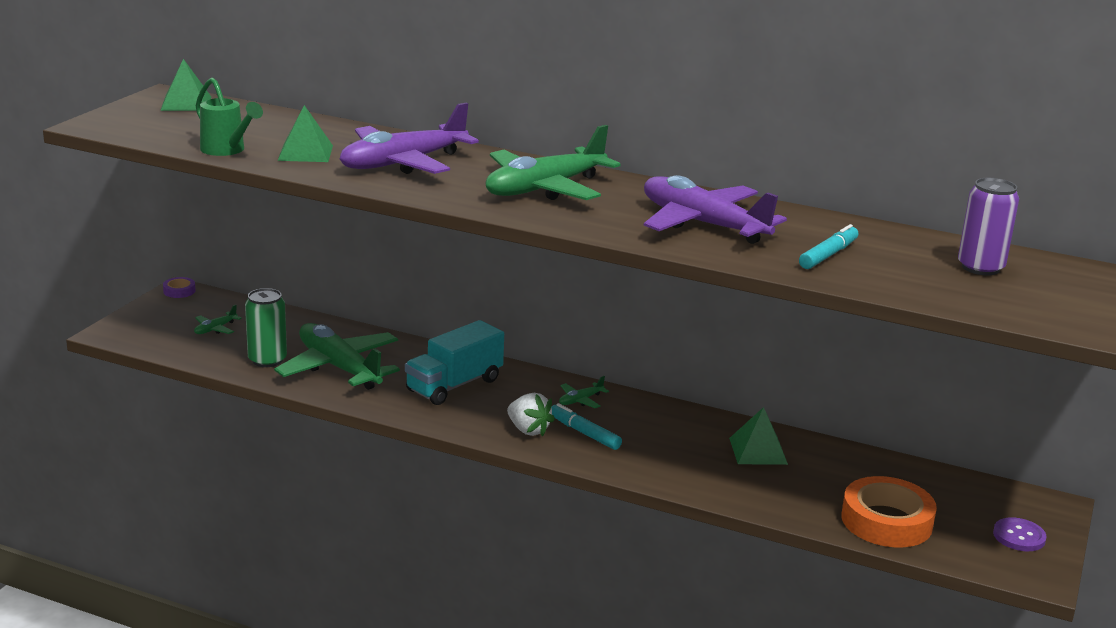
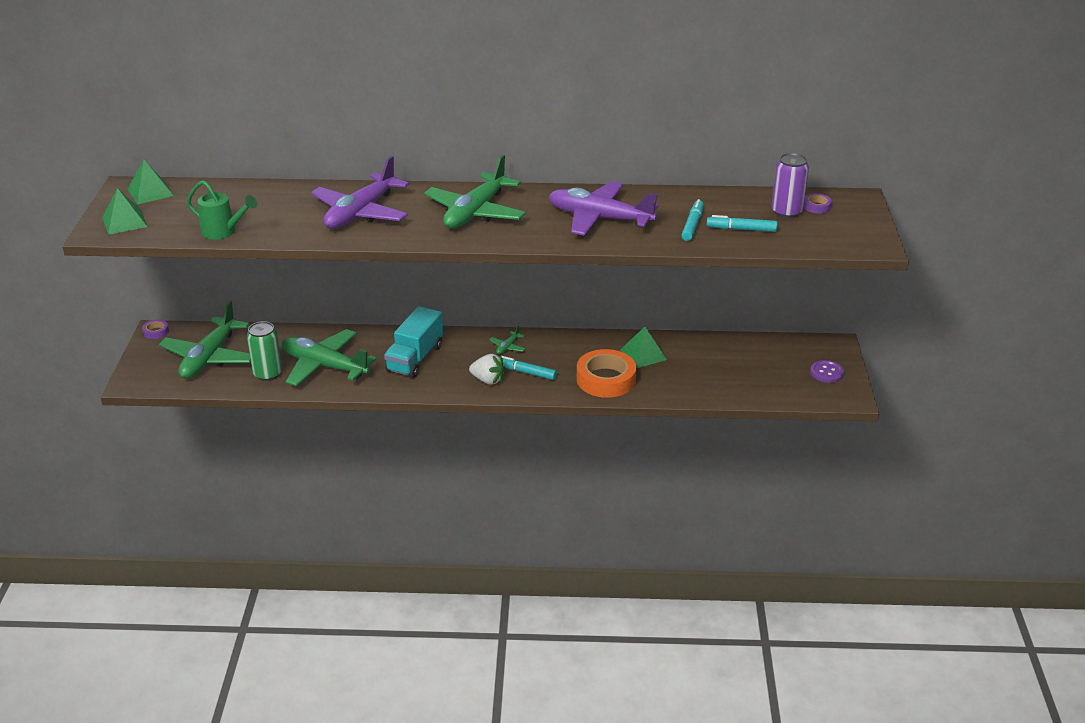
camera: 20 degrees left, 10 degrees up
(215, 329) = (209, 358): green plane -> green plane, size x2.50
(305, 152) = (283, 220): green pyramid -> green pyramid (124, 222)
(886, 521) = (747, 384): orange tape -> orange tape (606, 379)
(897, 273) = (741, 229): none -> turquoise marker
(1031, 270) = (816, 206): none -> purple tape

